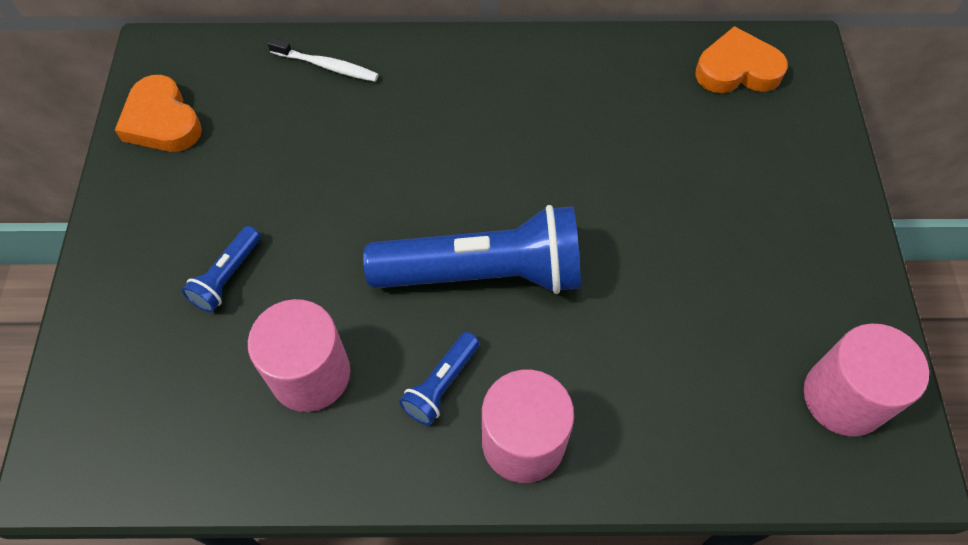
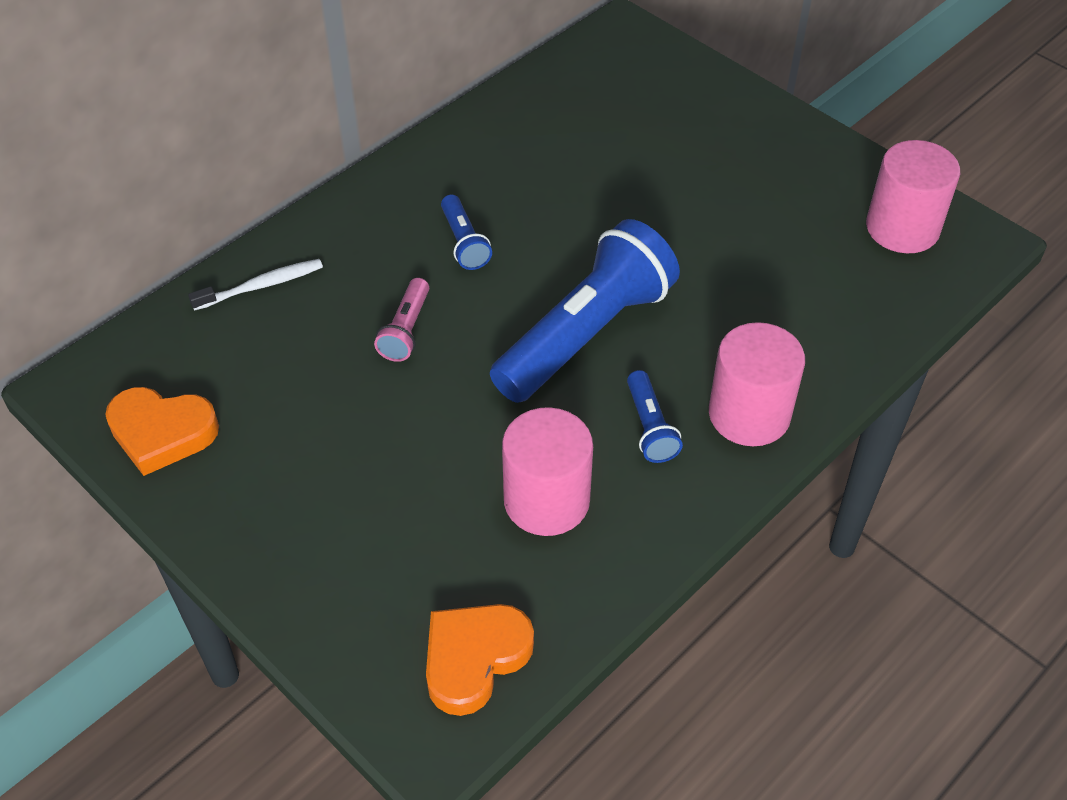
camera: 45 degrees left, 10 degrees down
(227, 277) = (387, 494): blue flashlight -> blue flashlight (464, 242)
(373, 169) = (406, 330): none -> pink flashlight
(737, 69) = (594, 71): orange heart -> orange heart (474, 659)

